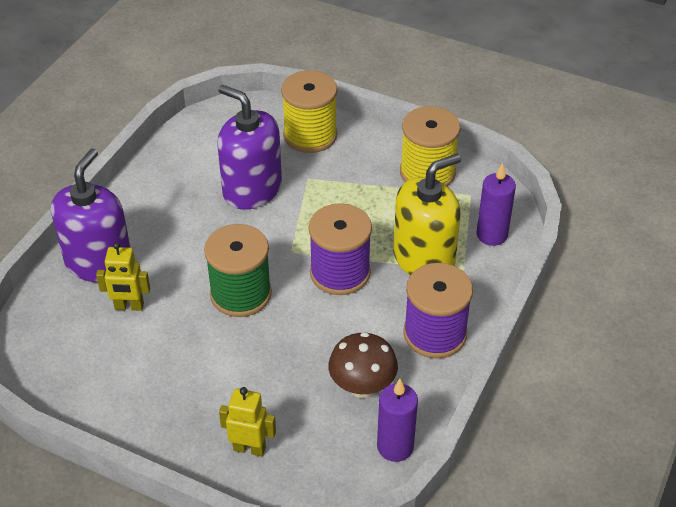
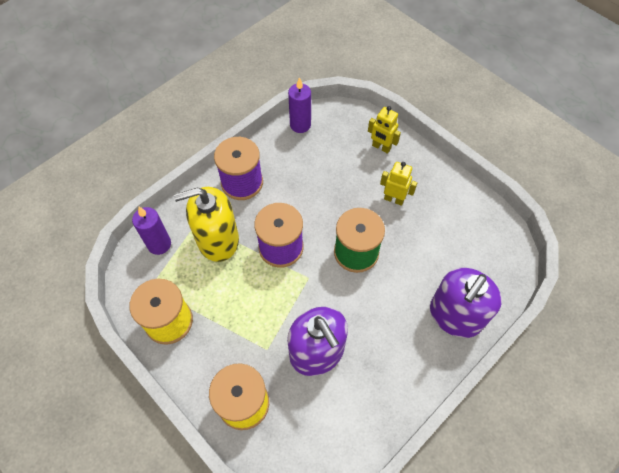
camera: 160 degrees left, 15 degrees up
(129, 306) = (437, 267): yellow robot -> yellow robot (394, 199)
(362, 387) = (303, 163): brown mushroom -> none

